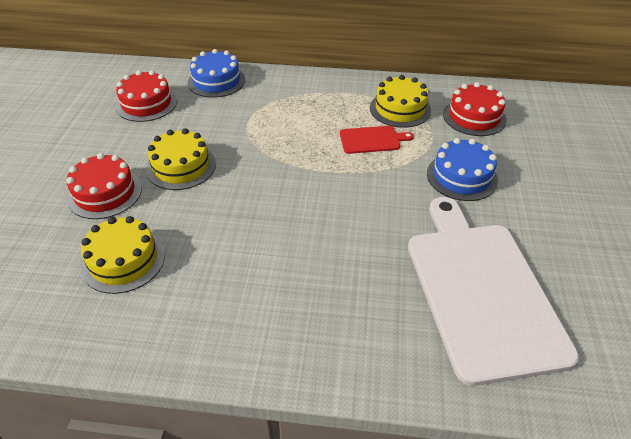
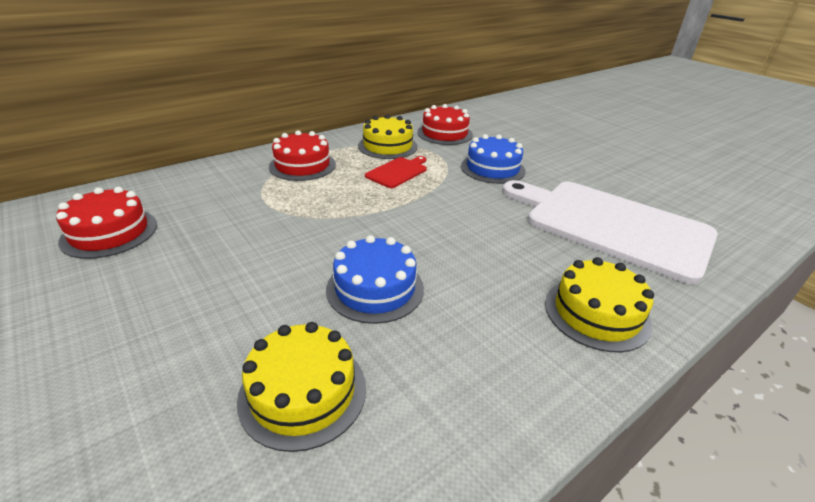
camera: 45 degrees left, 10 degrees down
(105, 193) = (172, 341): red cake -> red cake (302, 165)
(181, 166) = (243, 267): yellow cake -> yellow cake (596, 313)
(216, 81) = (179, 184): blue cake -> blue cake (375, 288)

